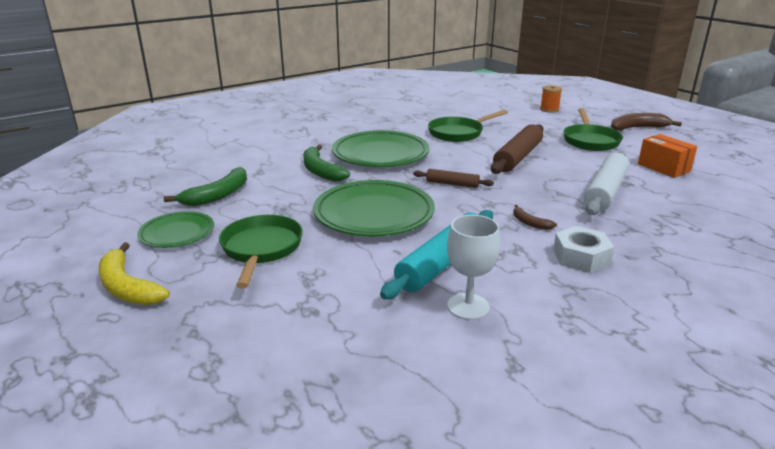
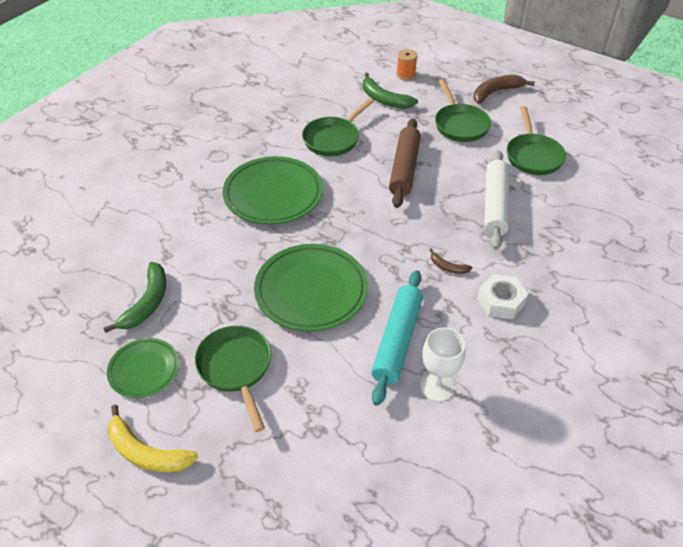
camera: 20 degrees left, 20 degrees up
(320, 171) = (227, 237): green banana -> green banana (384, 99)
(452, 184) = (361, 227): brown rolling pin -> none
(663, 168) = (533, 156): orange box -> green pan

